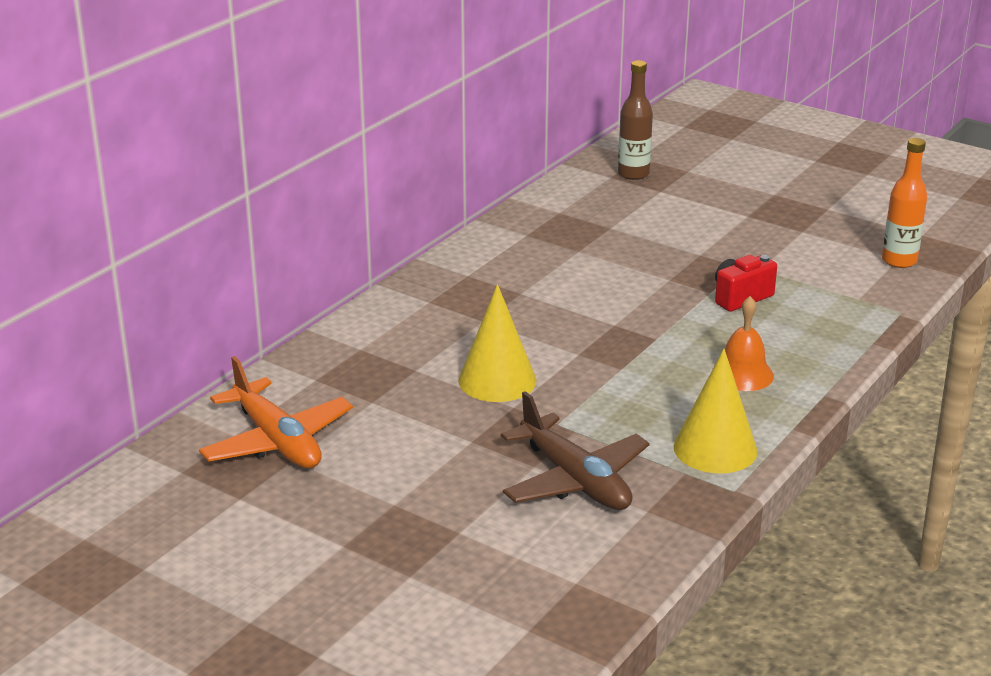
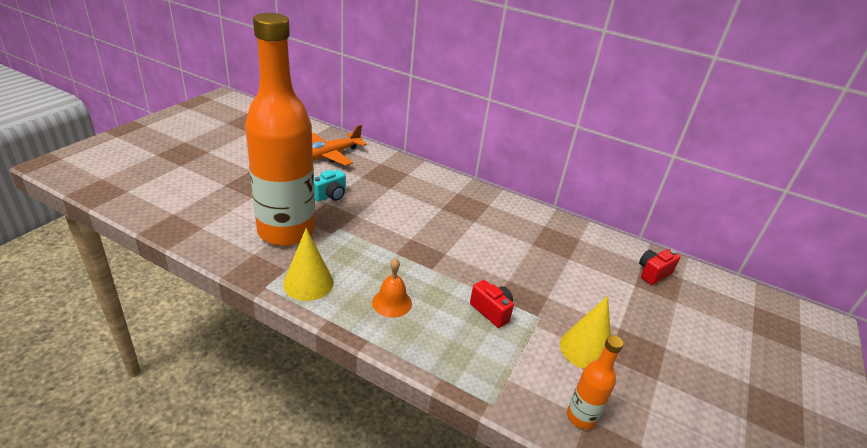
camera: 80 degrees right, 5 degrees up
(448, 436) = (330, 196): none -> turquoise camera
(497, 380) = (381, 211): yellow cone -> yellow cone (585, 349)
(575, 480) = (286, 231): brown plane -> orange bottle
(633, 174) = (653, 273): brown bottle -> red camera

